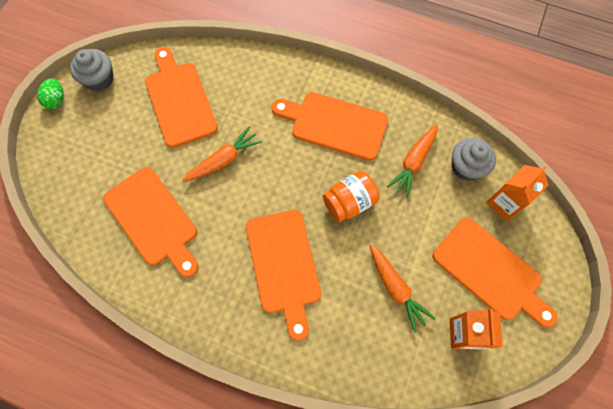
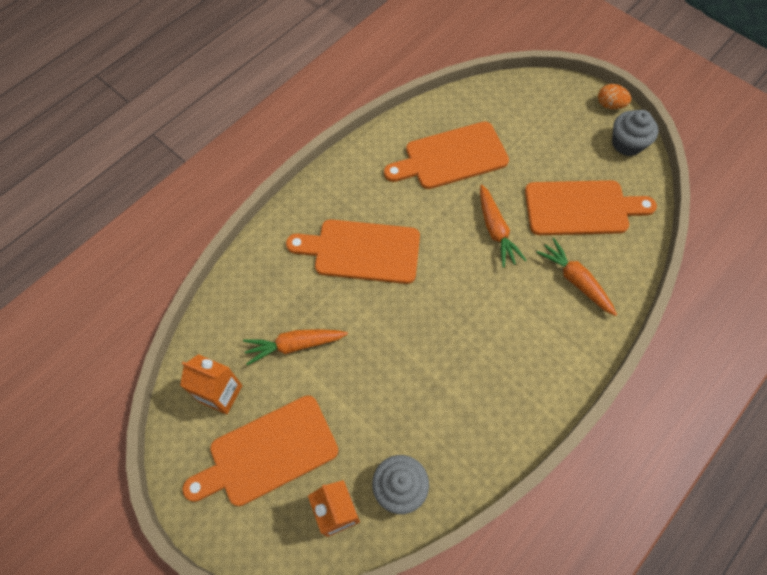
camera: 110 degrees right, 5 degrees down
(56, 100) = (610, 105): green egg -> orange egg
(335, 125) = (505, 354): orange cutting board -> none
(349, 202) = (404, 335): orange jar -> none
(413, 163) = (427, 425): orange carrot -> orange carrot (575, 280)

